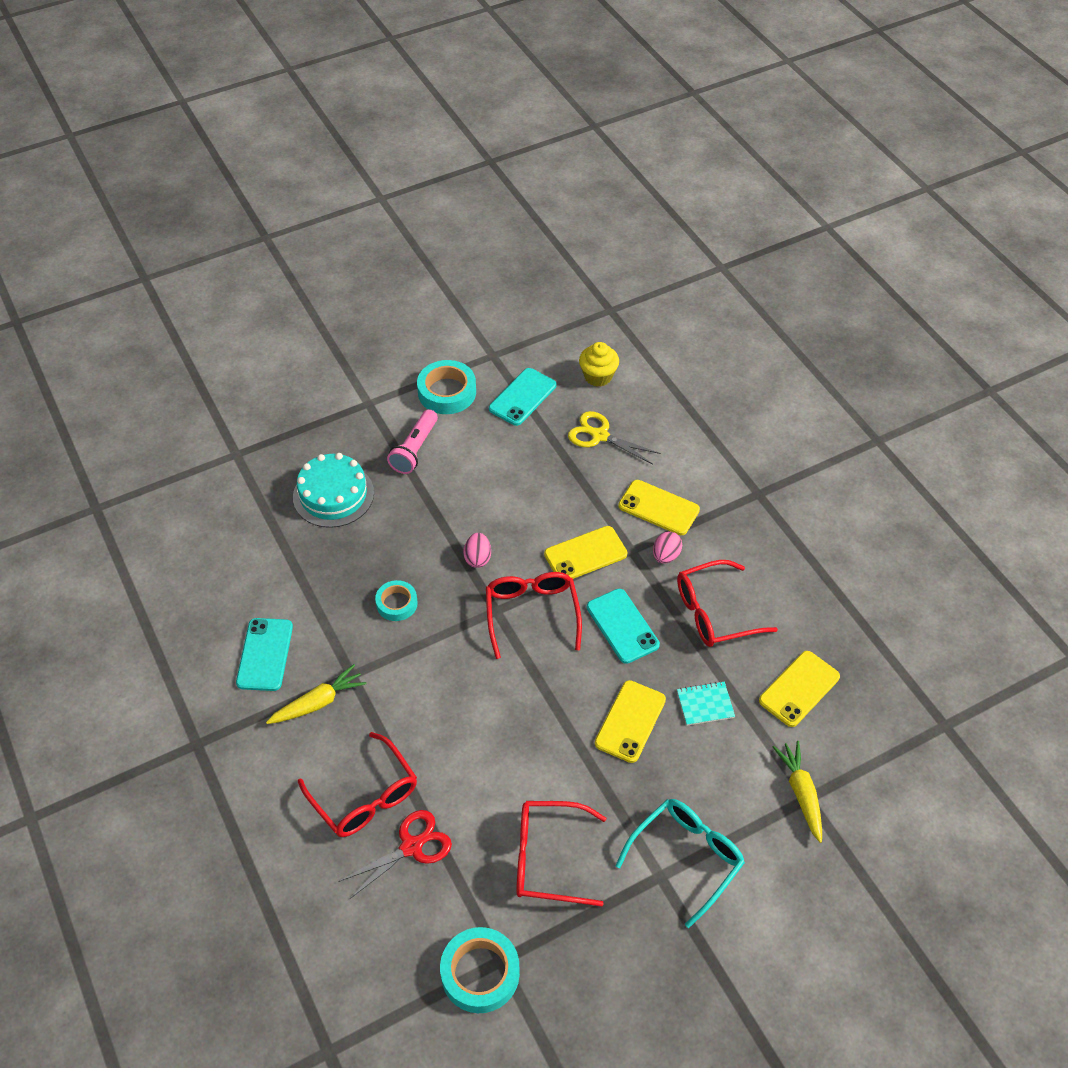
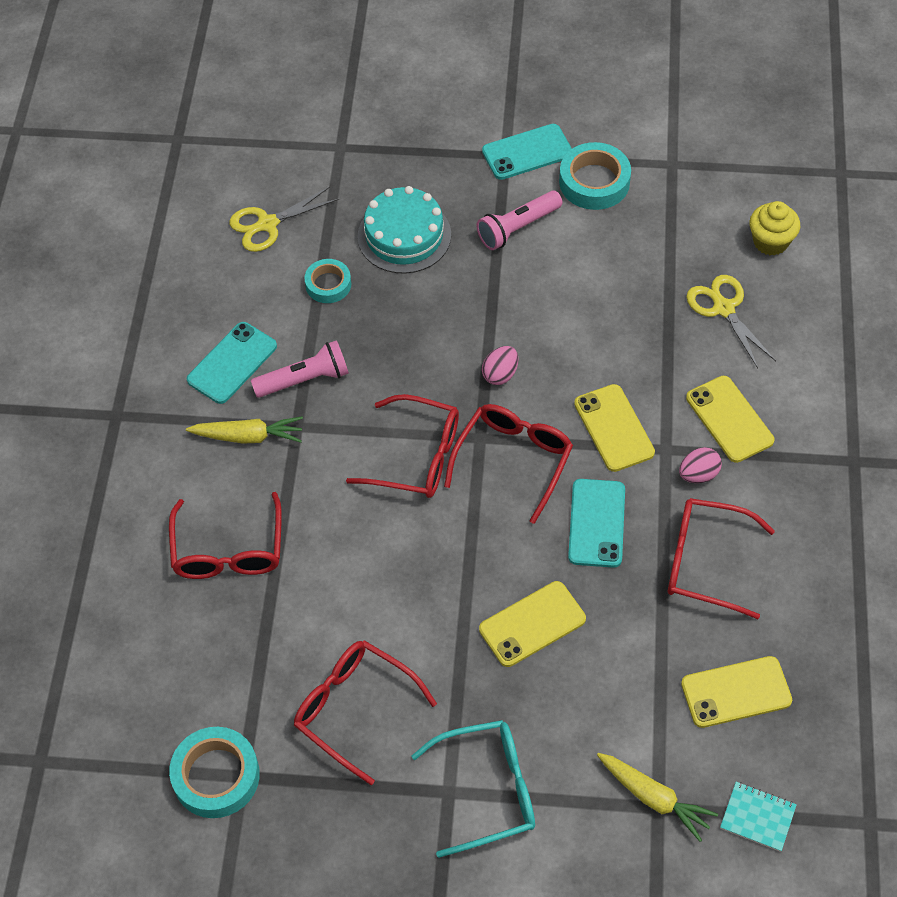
camera: 35 degrees right, 5 degrees up
(218, 537) = (268, 224): none -> yellow scissors
(332, 637) = (305, 380): none -> pink flashlight
(396, 603) = (388, 378): turquoise tape -> turquoise tape (328, 284)
(411, 847) = (237, 622): red scissors -> none
(460, 648) = (417, 457): none -> red glasses
(522, 397) = (671, 225): turquoise phone -> turquoise phone (527, 152)
(585, 554) = (614, 428): yellow phone -> yellow phone turned 60 degrees clockwise
(705, 704) = (622, 651): turquoise notebook -> turquoise notebook (757, 817)
(801, 793) = (654, 798): yellow carrot -> yellow carrot turned 105 degrees clockwise

